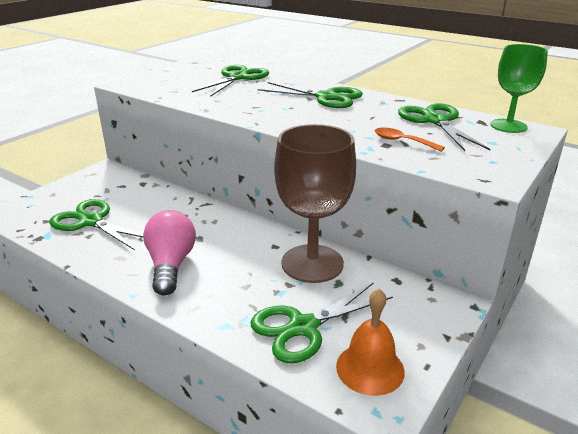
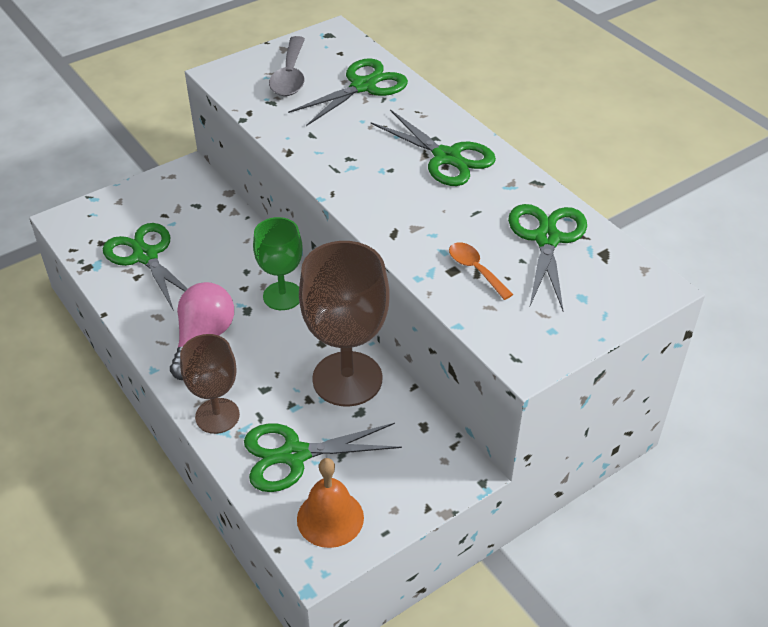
camera: 20 degrees right, 15 degrees up
(180, 79) = (290, 76): none -> grey spoon
(213, 315) = (217, 416): none -> brown goblet
(508, 126) = (630, 271): green goblet -> green goblet (282, 296)

